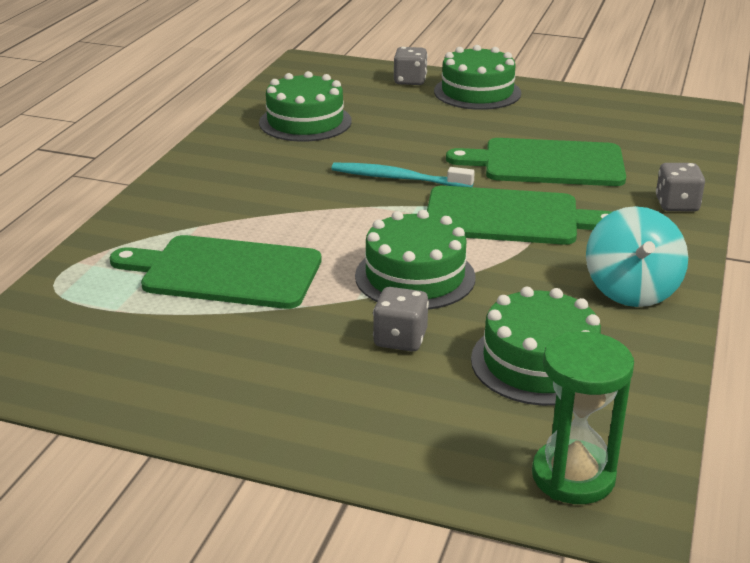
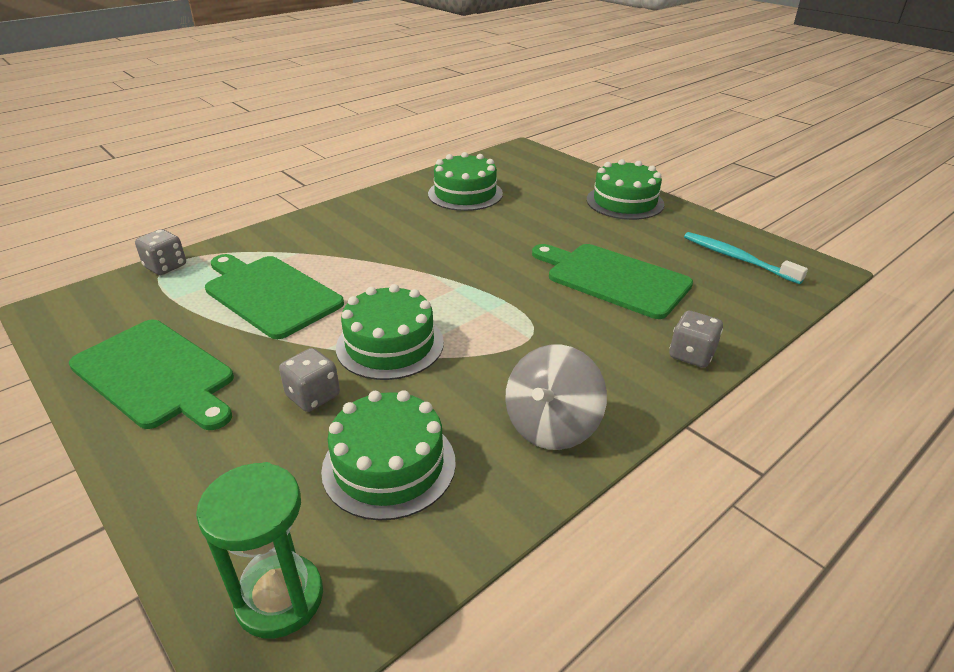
camera: 30 degrees right, 5 degrees up
(398, 178) = (477, 257): turquoise toothbrush -> turquoise toothbrush (737, 258)
(410, 81) = (581, 180): grey dice -> grey dice (165, 266)
(509, 217) = (524, 317): green cutting board -> green cutting board (156, 375)
(631, 290) = (551, 426): turquoise spinning top -> grey spinning top

